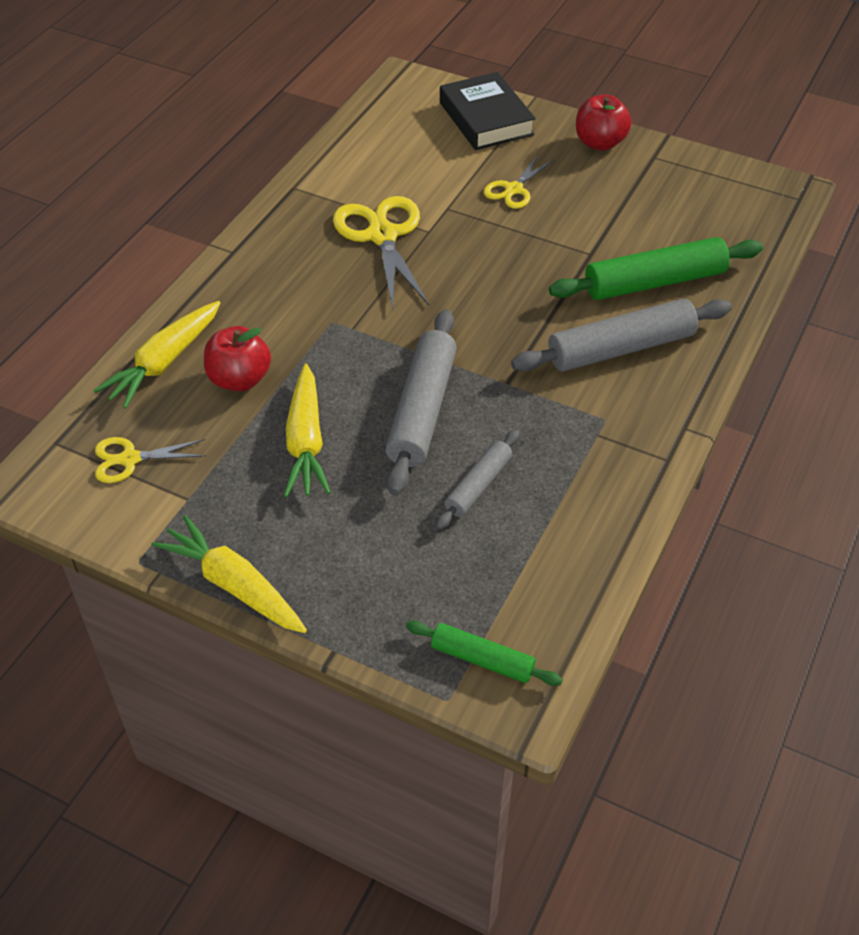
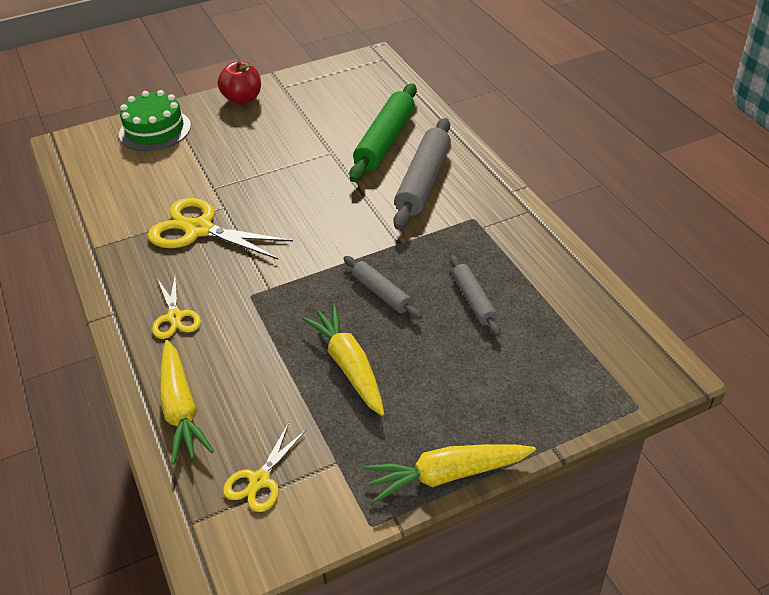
camera: 50 degrees left, 5 degrees down
(239, 379) = (249, 373): red apple -> none
(306, 441) = (349, 366): yellow carrot -> yellow carrot turned 150 degrees counterclockwise
(422, 410) = (381, 293): grey rolling pin -> grey rolling pin, size x0.57
(482, 659) = (619, 373): green rolling pin -> none
(486, 119) = (155, 130): black book -> green cake
(513, 189) = (235, 152): yellow scissors -> yellow scissors (175, 317)

